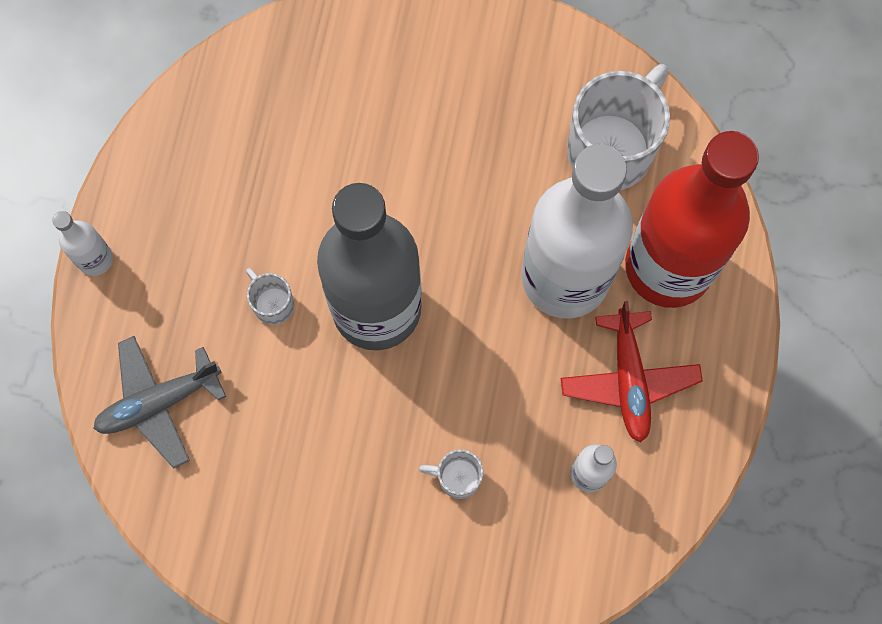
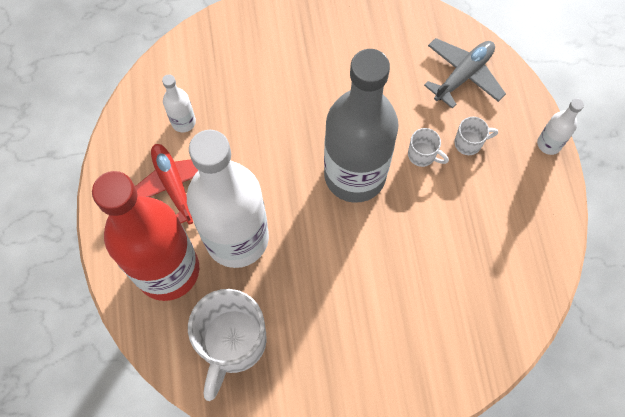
camera: 160 degrees right, 5 degrees down
(457, 478) = (264, 93): white mug -> white mug (469, 143)

